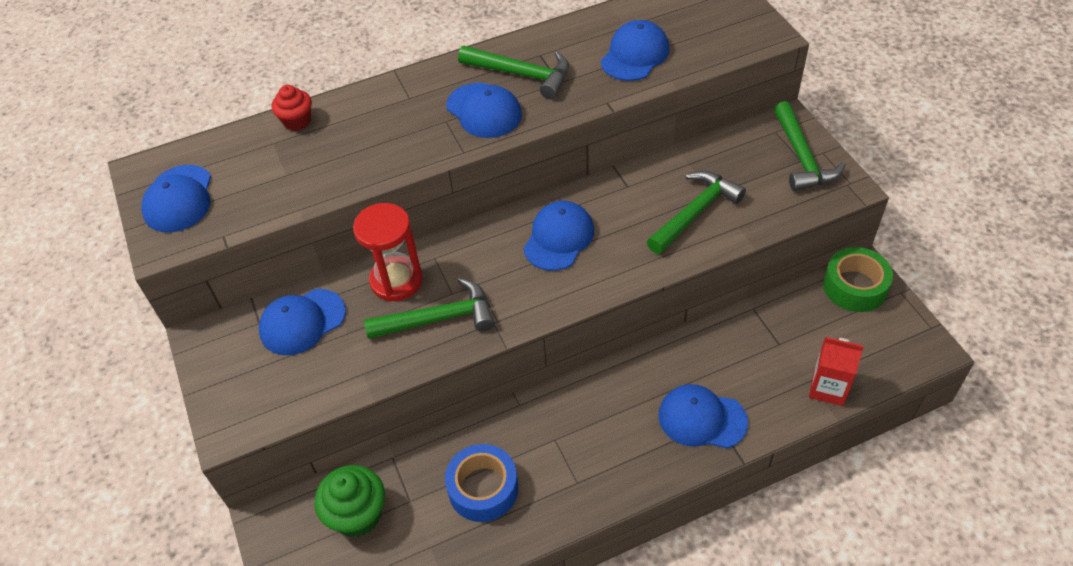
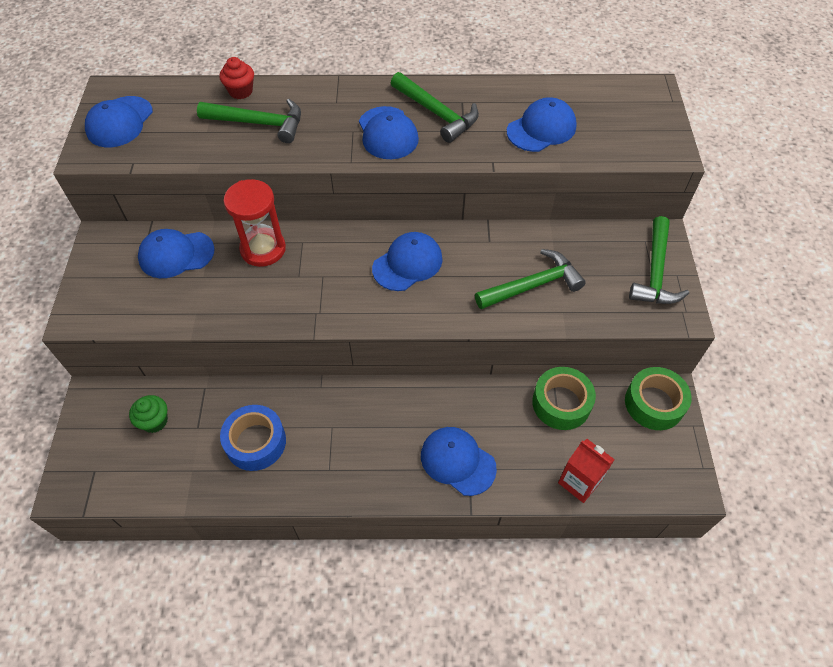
camera: 20 degrees right, 5 degrees up
(357, 515) = (155, 421): green cupcake -> green cupcake, size x0.64
(439, 318) = (277, 292): green hammer -> green hammer (259, 123)
(769, 321) = (561, 403): none -> green tape

